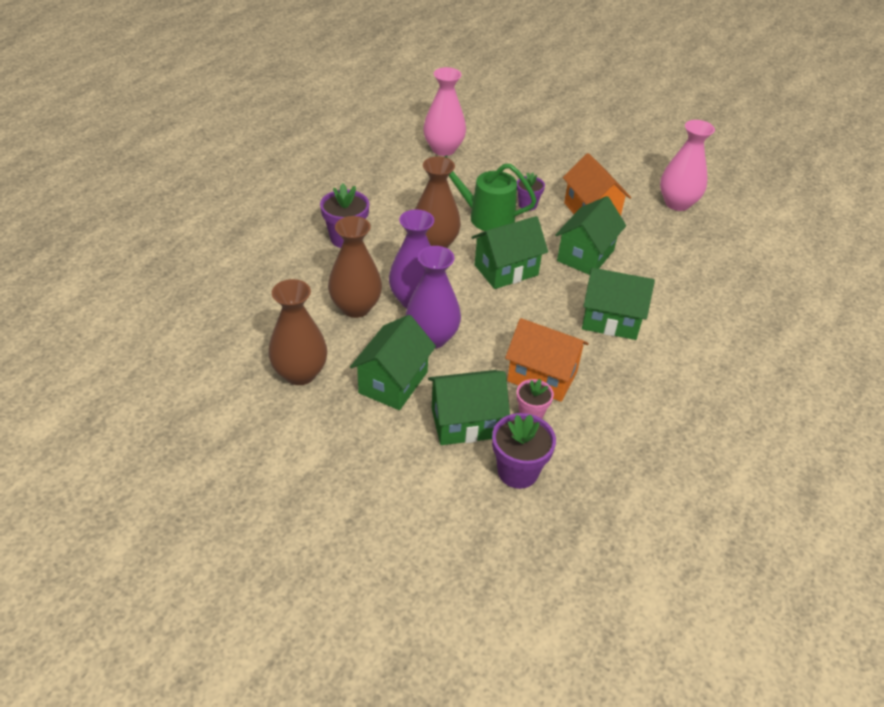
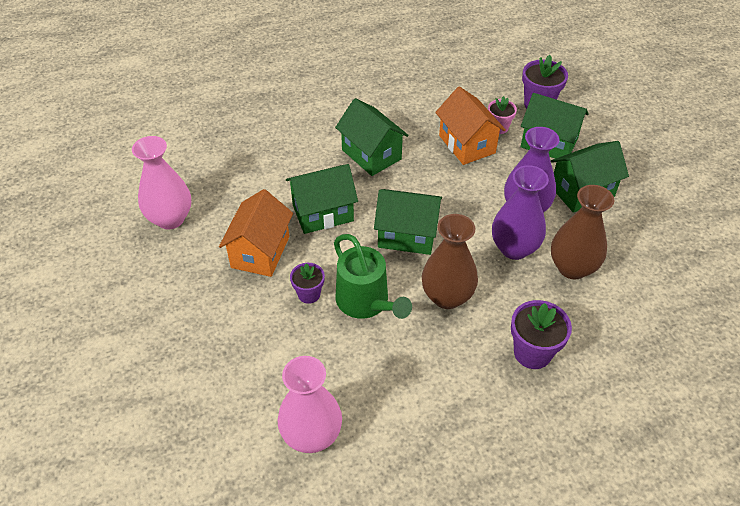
camera: 140 degrees left, 5 degrees up
(300, 373) = (654, 233): brown vase -> none

